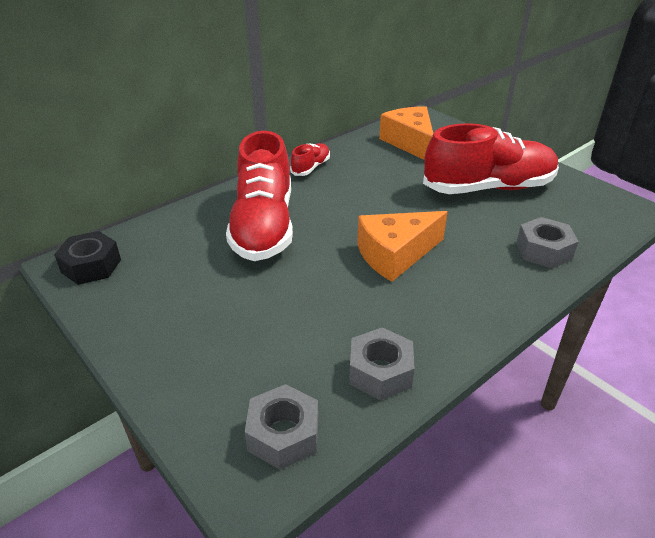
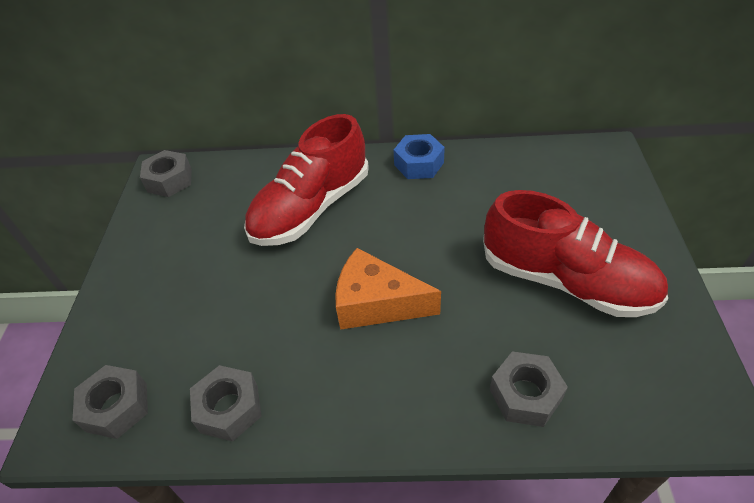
camera: 45 degrees right, 10 degrees up
(91, 266) = (169, 180): black nut -> grey nut
(310, 167) = (419, 164): red shoe -> blue nut
(410, 142) = (552, 179): orange cheese -> none

